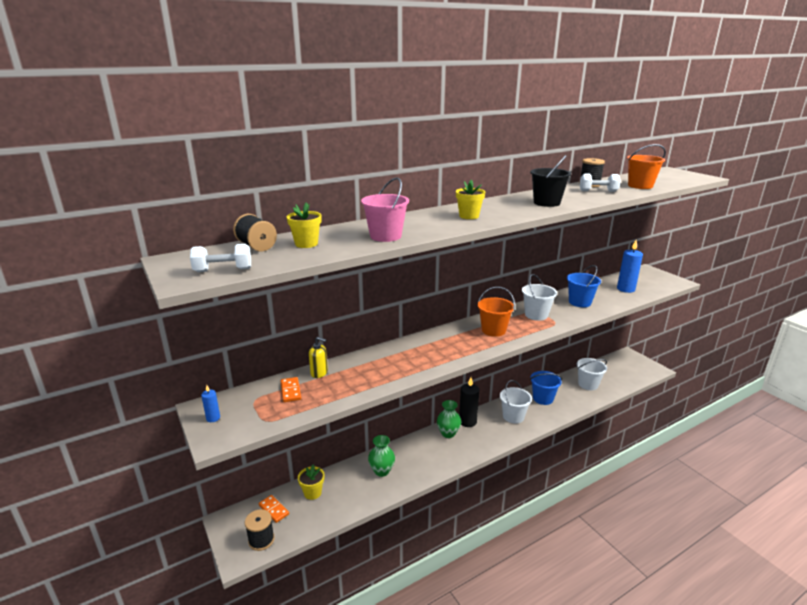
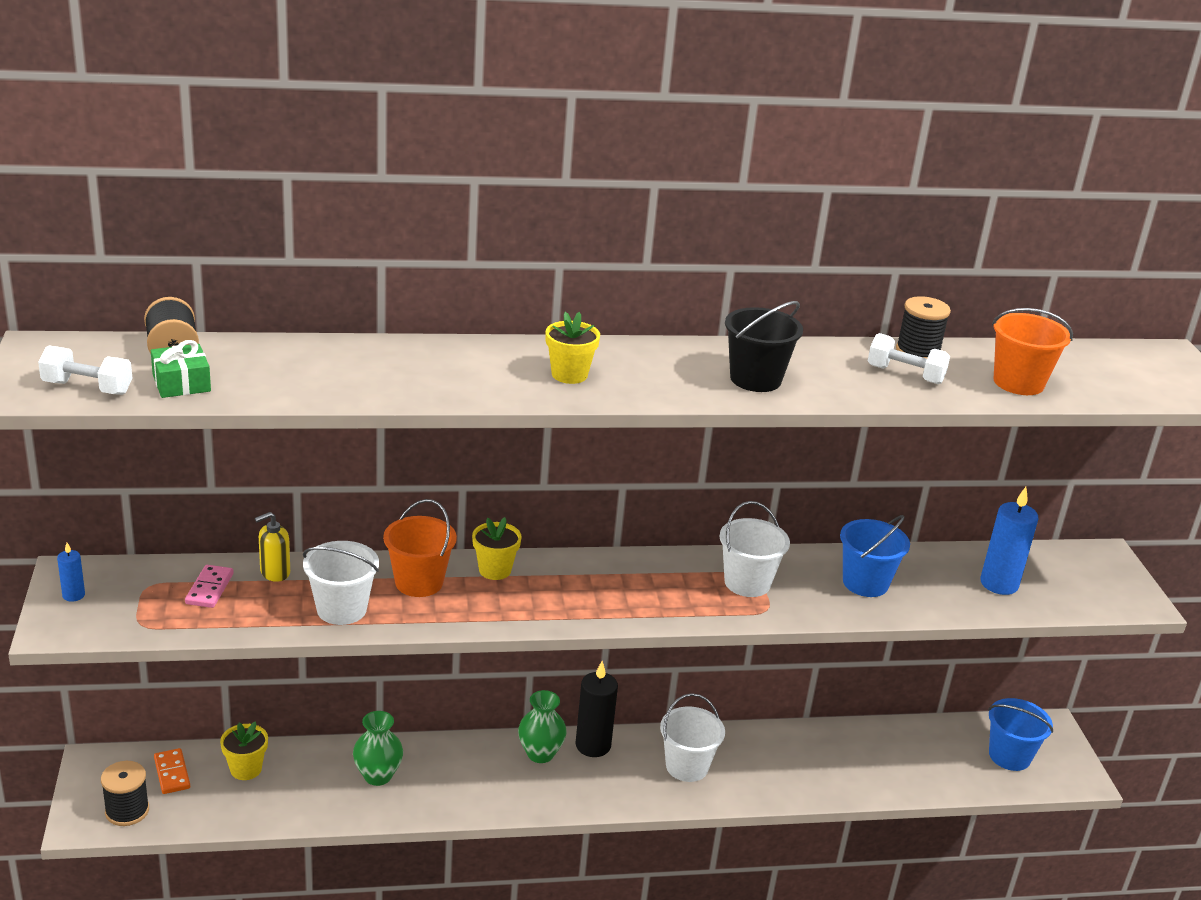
camera: 20 degrees right, 5 degrees up
(278, 257) = (181, 383): none -> green gift
(290, 391) = (210, 589): orange domino -> pink domino
(306, 244) = (246, 367): yellow flower pot -> yellow flower pot (495, 570)
(319, 373) = (275, 572): yellow soap dispenser -> yellow soap dispenser turned 105 degrees clockwise
(385, 236) = (379, 383): pink bucket -> none
(493, 330) = (634, 588): orange bucket -> orange bucket (419, 582)
(543, 398) = (776, 753): blue bucket -> blue bucket (1009, 756)
(588, 384) = (897, 758): white bucket -> white bucket (341, 609)

